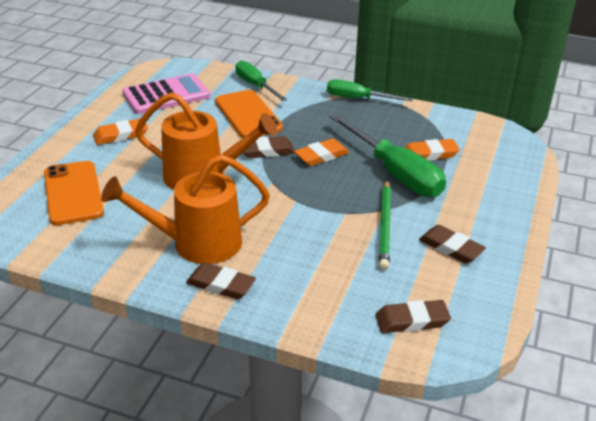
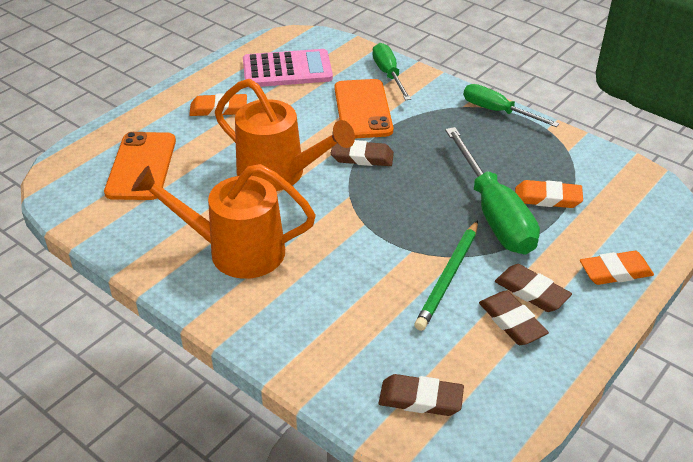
camera: 20 degrees right, 5 degrees up
(221, 284) = (237, 304): brown eraser -> brown eraser (531, 291)
(321, 156) = (419, 175): orange eraser -> orange eraser (615, 272)

